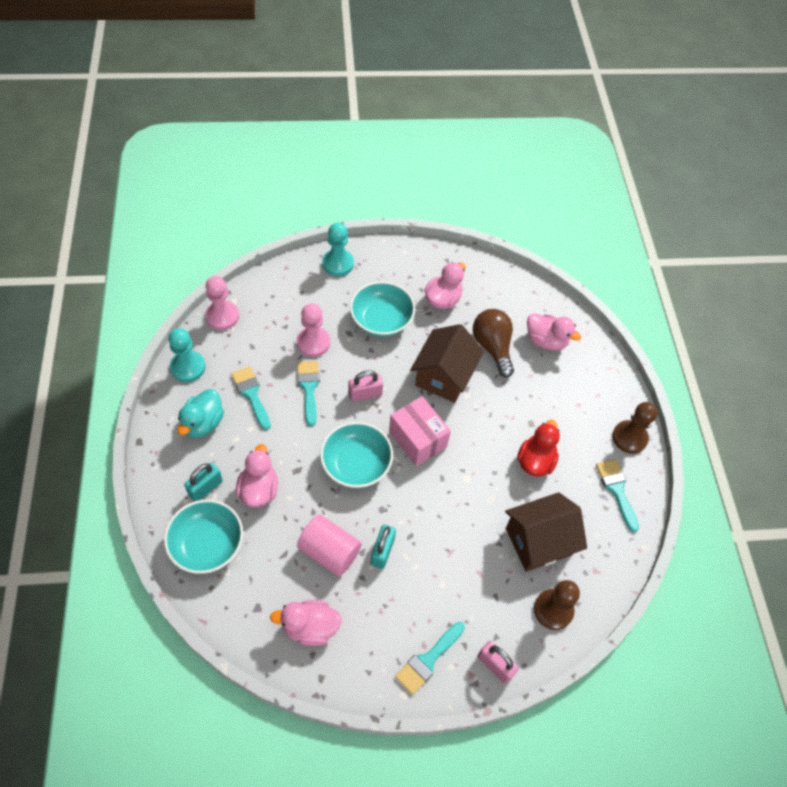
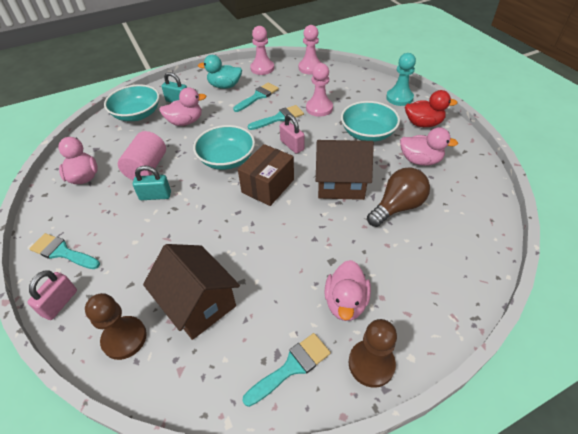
camera: 75 degrees right, 10 degrees down
(188, 367) = (262, 68): turquoise pawn -> pink pawn
(417, 439) = (268, 186): pink box -> brown box
(535, 461) = (289, 276): red duck -> red duck (423, 124)
(546, 341) = (440, 246): pink duck -> pink duck (345, 302)

